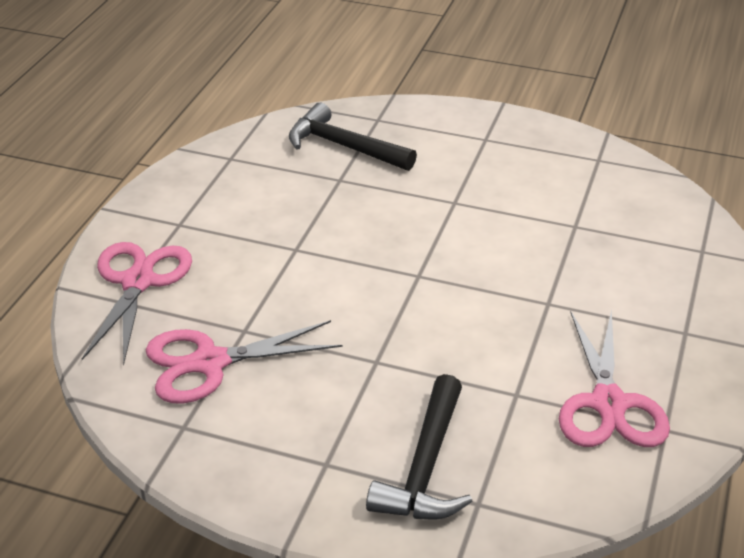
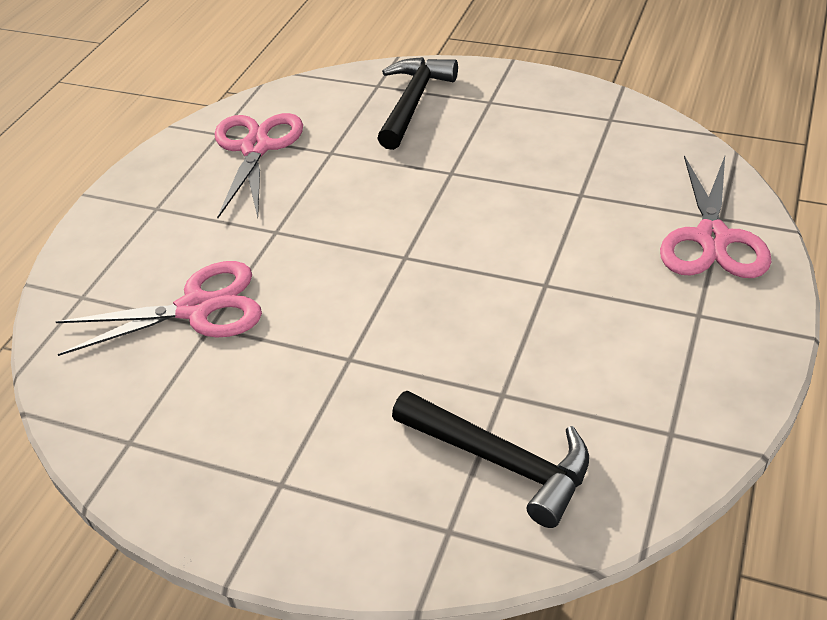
camera: 175 degrees left, 5 degrees up
(209, 363) = (605, 165): pink scissors -> pink scissors (197, 308)

